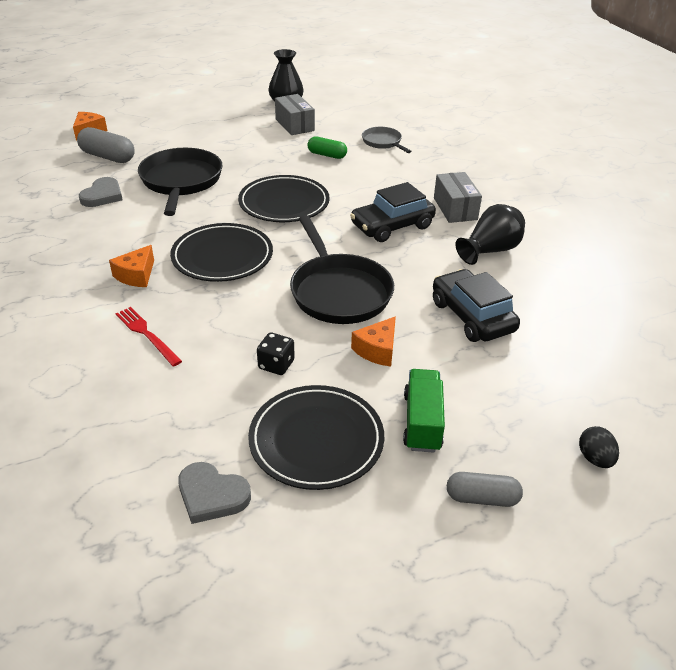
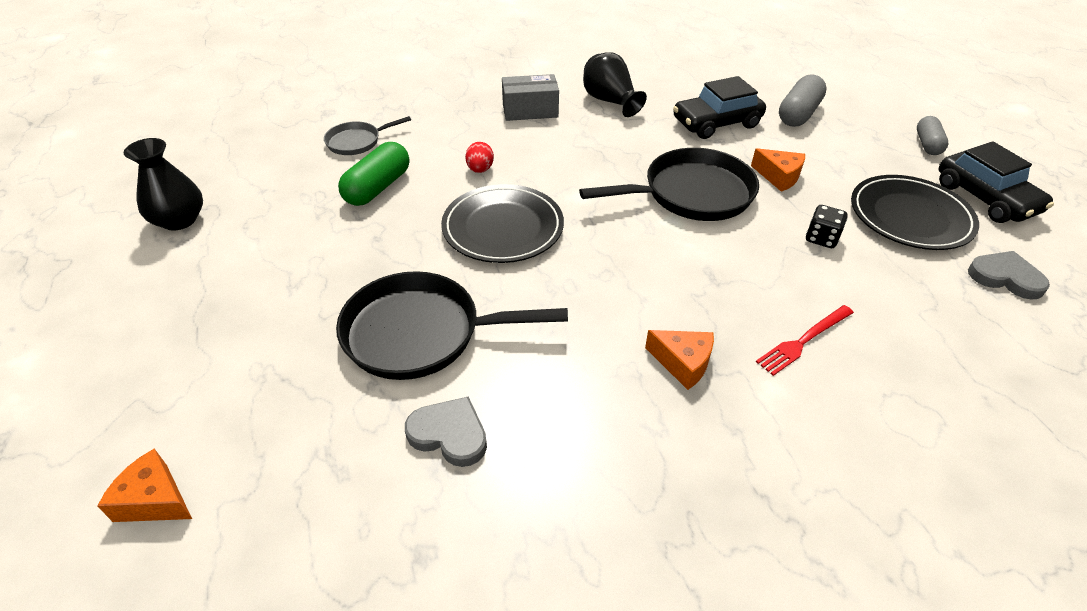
camera: 85 degrees left, 5 degrees up
(108, 157) = (295, 447): grey capsule -> grey capsule (798, 114)
(212, 495) = (1005, 277): grey heart -> grey heart turned 90 degrees counterclockwise
(222, 256) = (631, 281): black plate -> none
(294, 125) = (267, 213): grey box -> none
(327, 155) = (378, 187): green capsule -> green capsule, size x1.51
(357, 190) = (480, 169): none -> red egg
(392, 226) = (563, 151): black car -> black car (985, 198)
(422, 422) = (862, 162): green truck -> none
(594, 458) = (865, 97): black egg -> none

